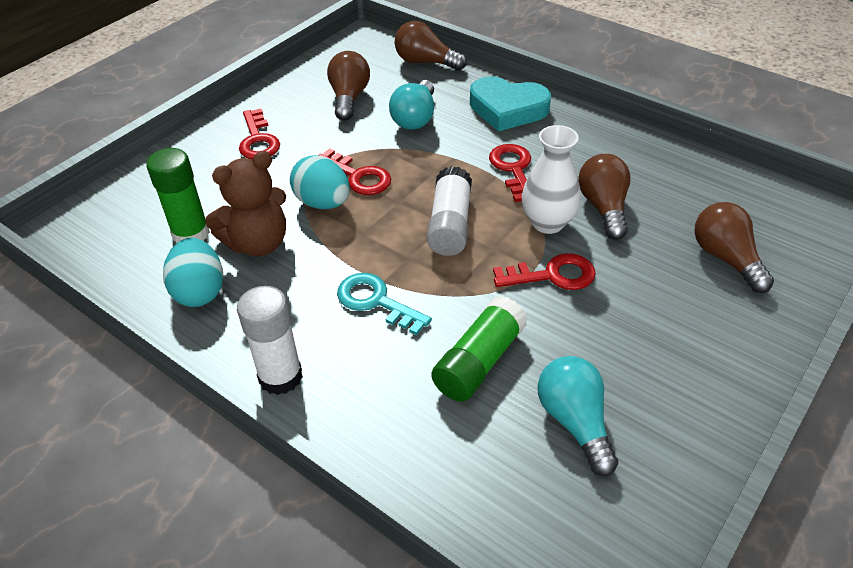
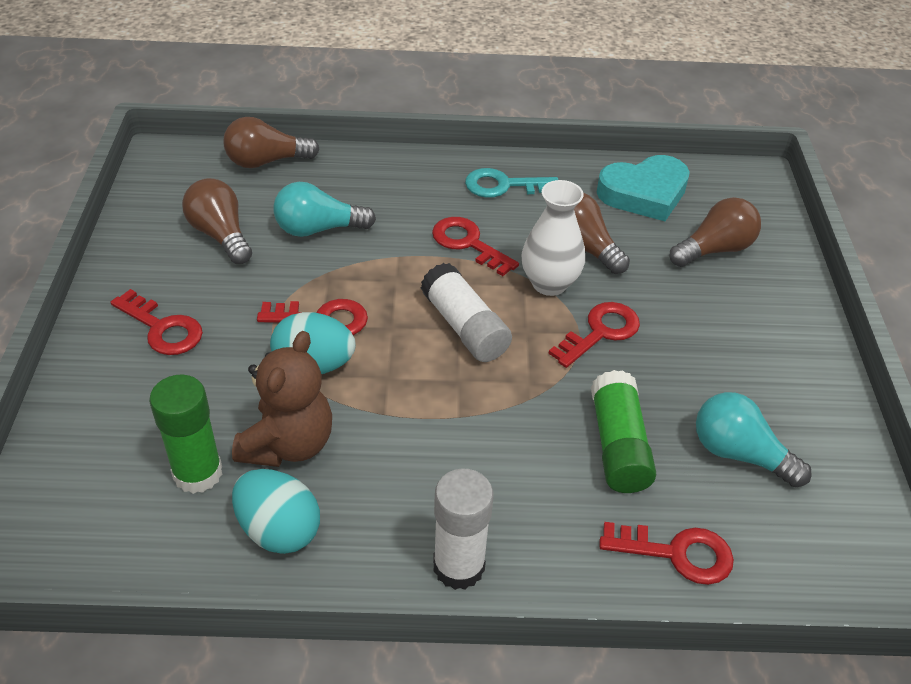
camera: 40 degrees left, 0 degrees up
(375, 301) = (472, 440): turquoise key -> turquoise key (503, 185)
(415, 118) = (318, 229): turquoise light bulb -> turquoise light bulb turned 105 degrees clockwise
(443, 463) = (677, 553): none -> red key
(507, 109) = (402, 182): turquoise heart -> turquoise heart (644, 193)
(726, 258) = (714, 249): brown light bulb -> brown light bulb turned 120 degrees clockwise

